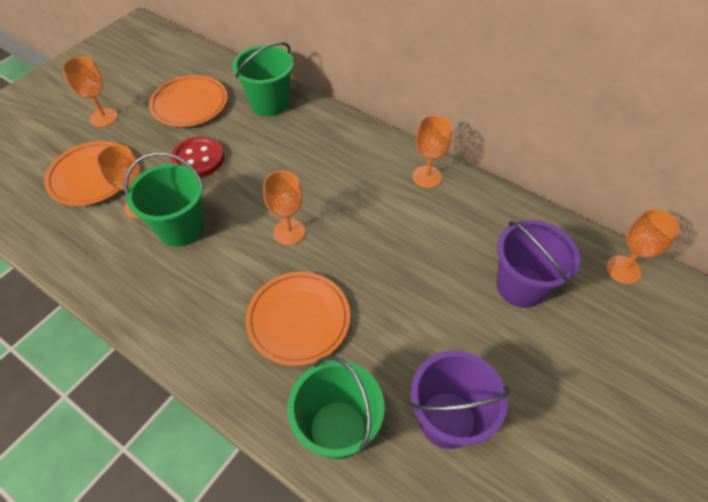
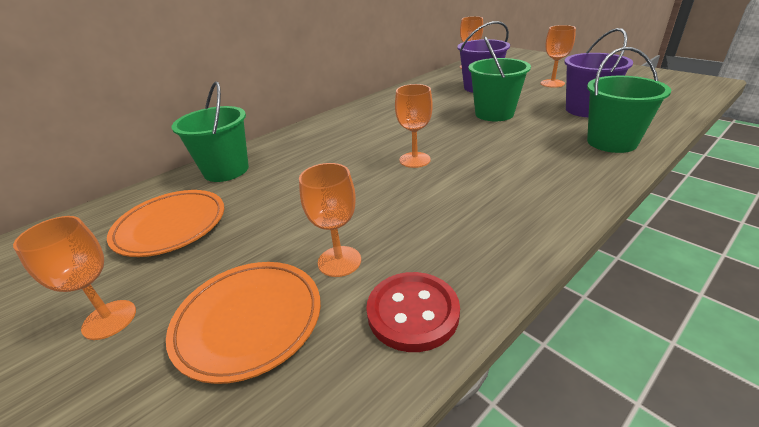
camera: 75 degrees left, 20 degrees down
(181, 228) = (390, 224): green bucket -> green bucket (494, 114)
(198, 159) = (280, 215): red button -> red button (413, 312)
(298, 319) = (514, 156): orange plate -> none
(427, 177) = (374, 107): orange goblet -> orange goblet (552, 83)

